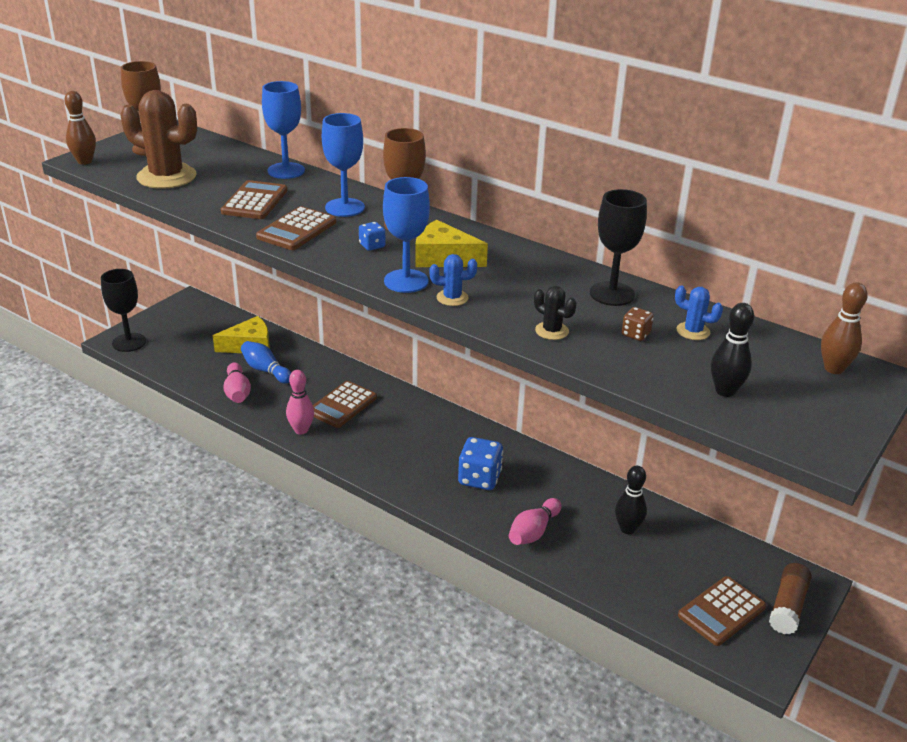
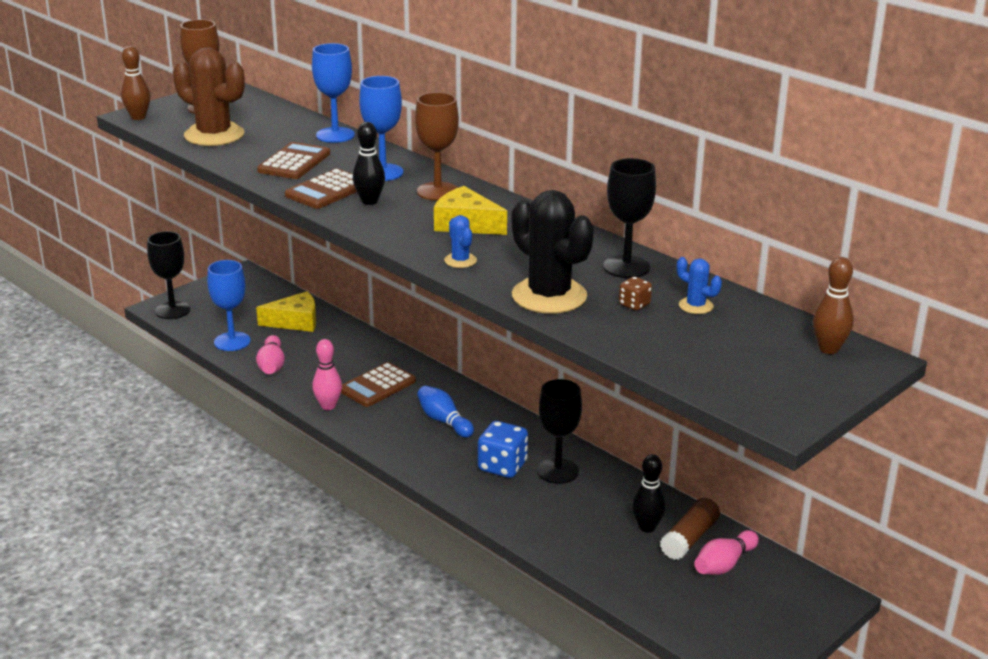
camera: 10 degrees right, 5 degrees down
(265, 370) = (306, 347): blue bowling pin -> blue bowling pin (443, 421)
(372, 246) = (397, 209): blue dice -> none
(406, 281) = (419, 243): blue goblet -> blue goblet (232, 341)
(452, 298) = (460, 260): blue cactus -> blue cactus turned 60 degrees clockwise
(531, 478) = (557, 471): none -> black goblet
(533, 532) = (544, 521): pink bowling pin -> pink bowling pin (724, 564)
(552, 331) = (549, 296): black cactus -> black cactus, size x2.20
(721, 611) = (723, 613): brown calculator -> none
(725, 391) = (703, 360): black bowling pin -> black bowling pin (369, 201)
(787, 606) = (798, 615): brown glue stick -> brown glue stick (689, 539)

